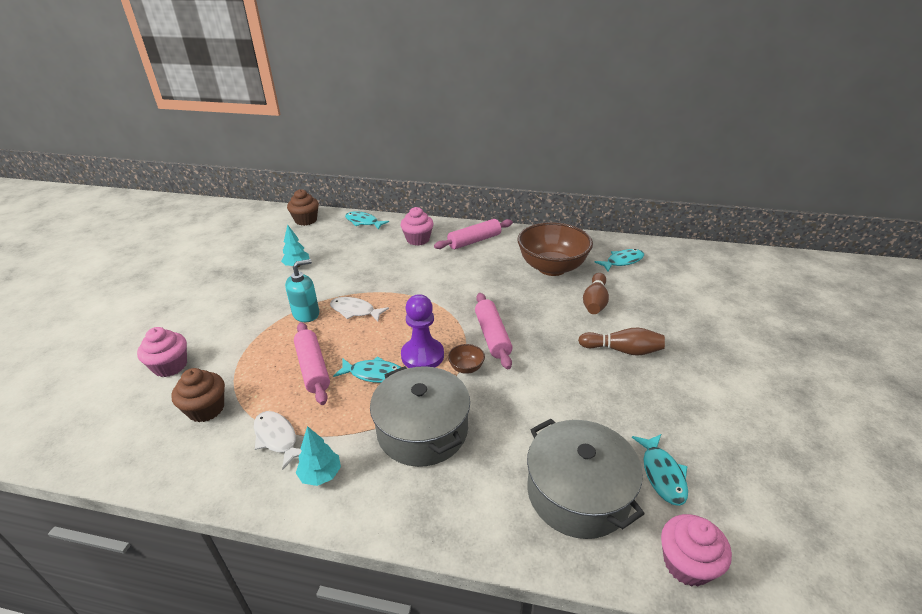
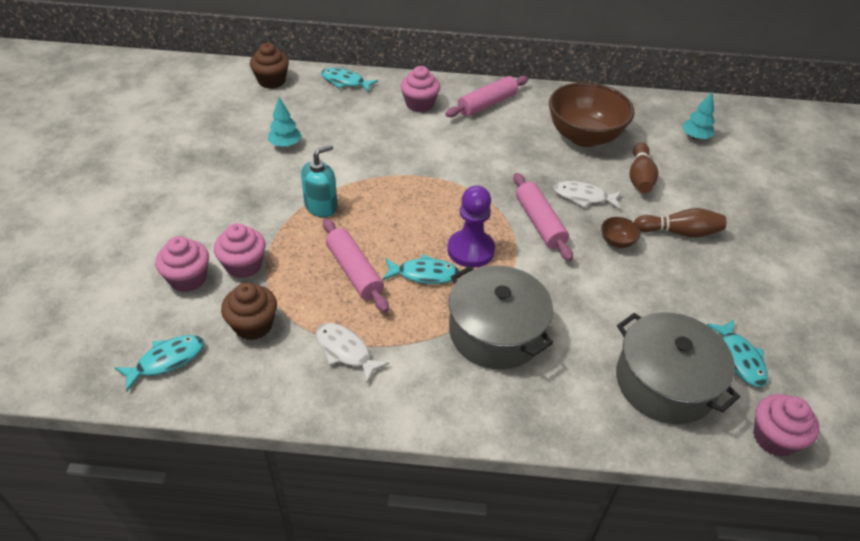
camera: 10 degrees left, 10 degrees up
(221, 358) = (244, 265): none -> pink cupcake
(321, 475) = (406, 385): turquoise tree -> turquoise tree (695, 137)
(355, 311) = (377, 200): white fish -> white fish (583, 197)
(466, 368) = (522, 261): brown bowl -> brown bowl (617, 242)
(622, 261) = (659, 126): turquoise fish -> turquoise fish (166, 360)

